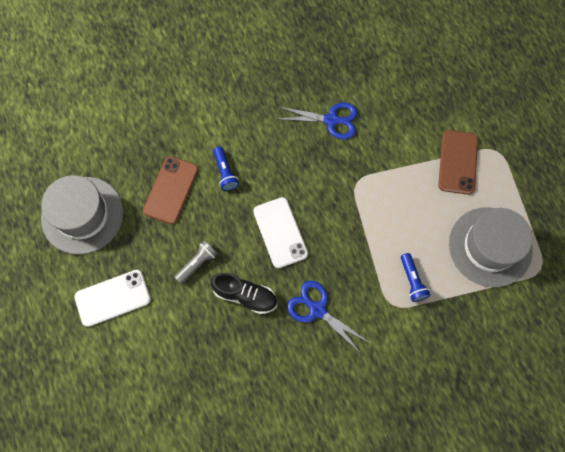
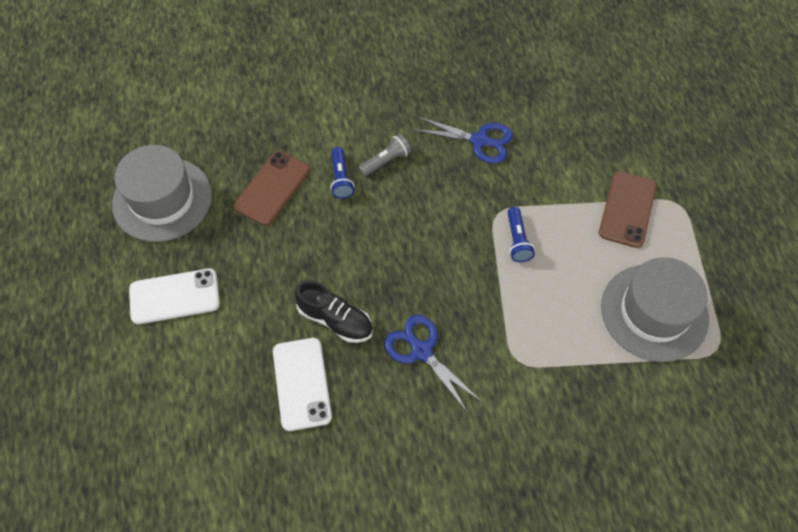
camera: 10 degrees right, 10 degrees down
(197, 263) = (285, 274): grey flashlight -> grey flashlight (386, 161)
(280, 232) = (393, 255): white phone -> white phone (302, 383)
(412, 281) = (548, 336): blue flashlight -> blue flashlight (517, 240)

